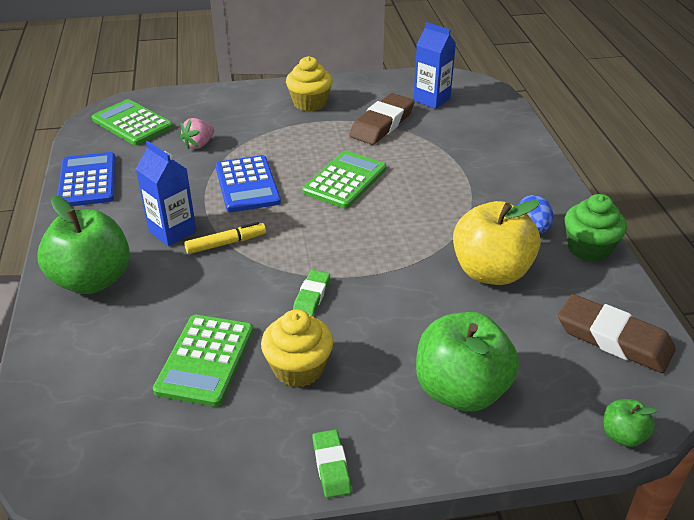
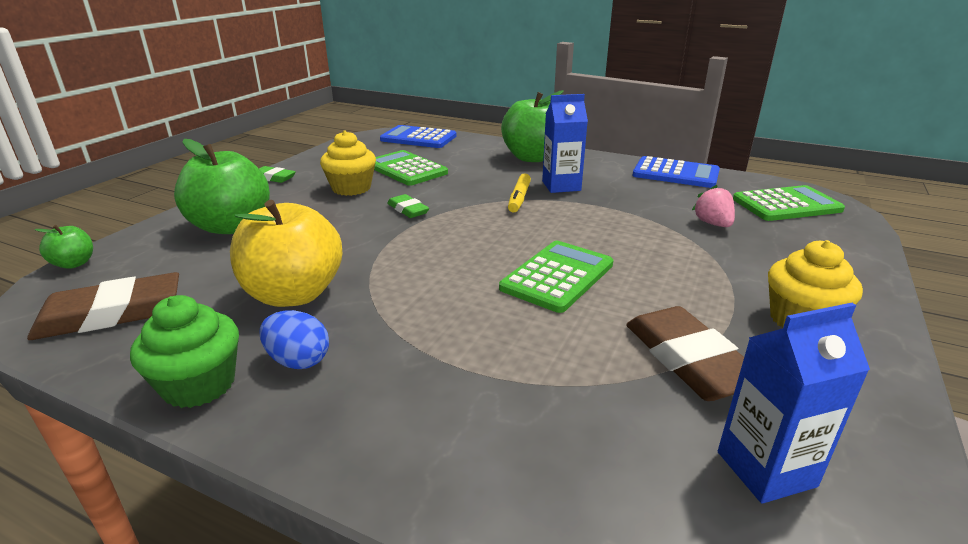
camera: 125 degrees right, 10 degrees down
(247, 185) = (604, 226): blue calculator -> blue calculator (418, 138)
(345, 180) = (557, 276): green calculator -> green calculator turned 120 degrees counterclockwise

